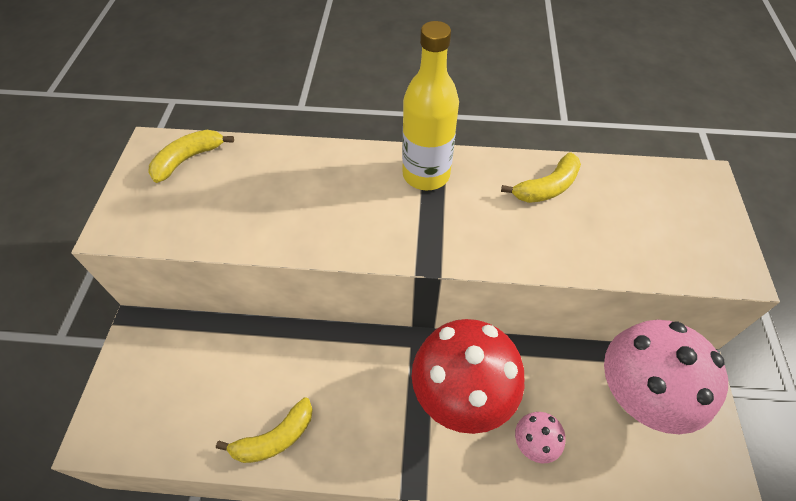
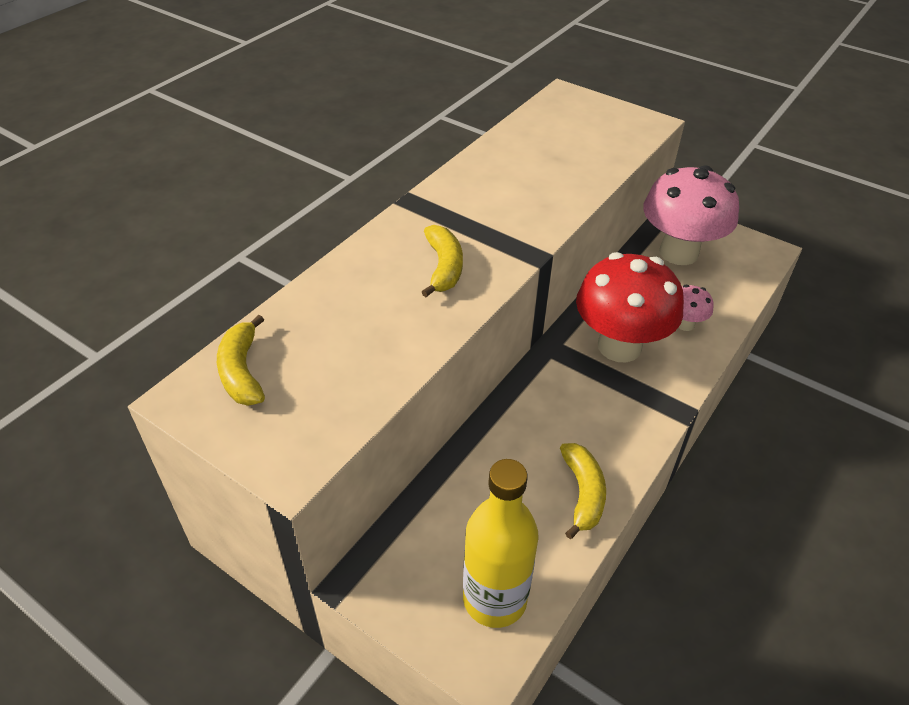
camera: 60 degrees left, 10 degrees down
(426, 175) = (433, 217): yellow bottle -> yellow bottle (494, 599)
(547, 187) = (508, 162): yellow banana -> yellow banana (444, 267)

